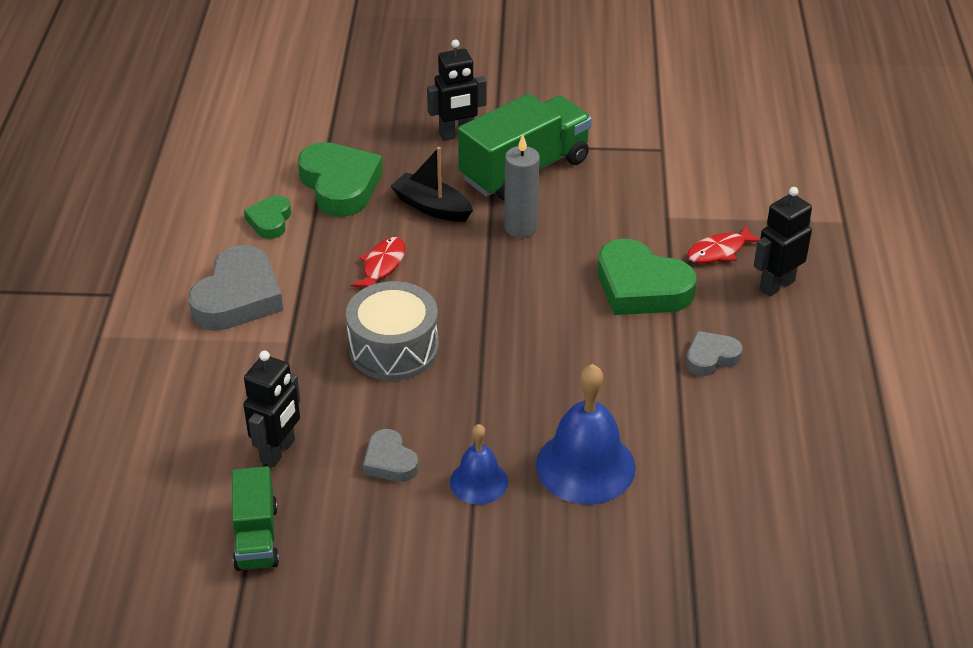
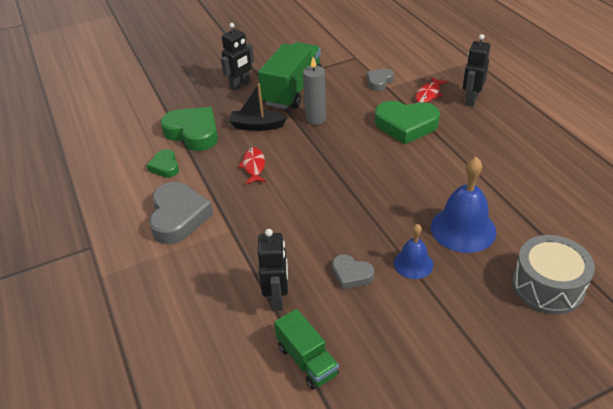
camera: 25 degrees left, 0 degrees up
(393, 348) = (298, 209): grey drum -> grey drum (547, 286)
(711, 357) = (473, 146): grey heart -> grey heart (379, 82)

